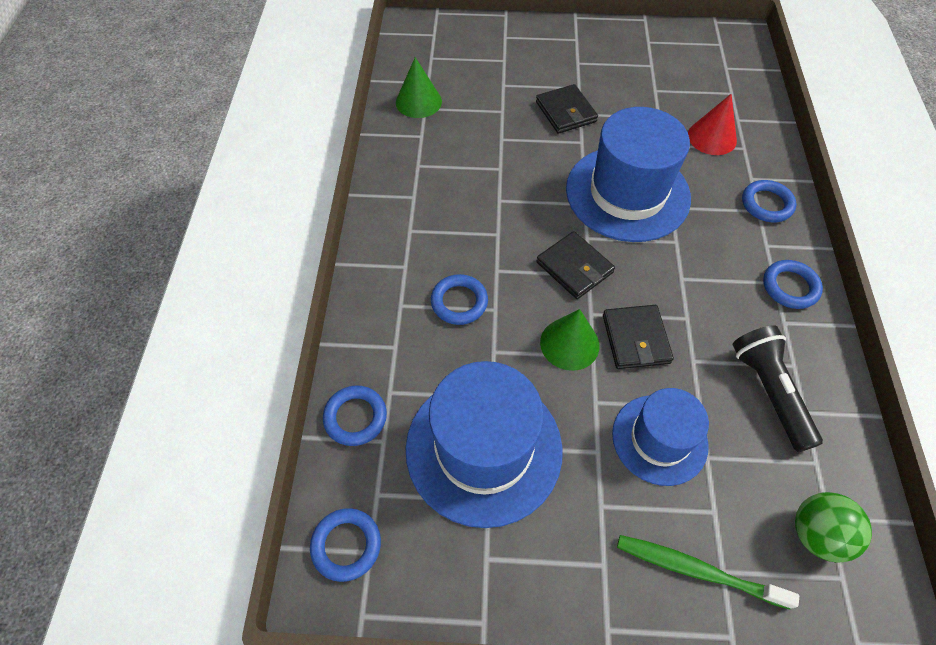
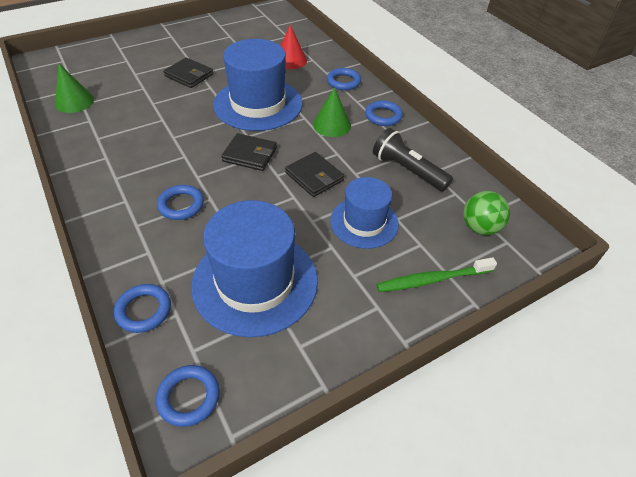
camera: 35 degrees left, 10 degrees down
(569, 344) = (274, 196): green cone -> green cone (332, 125)

